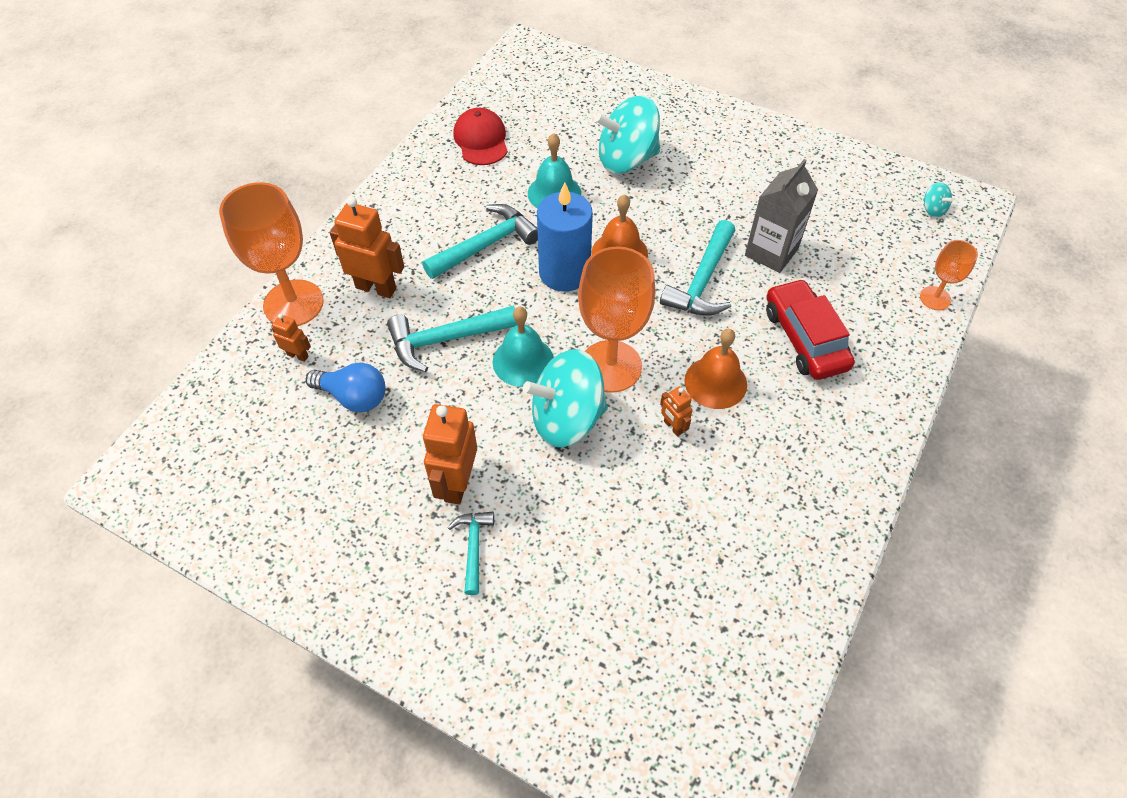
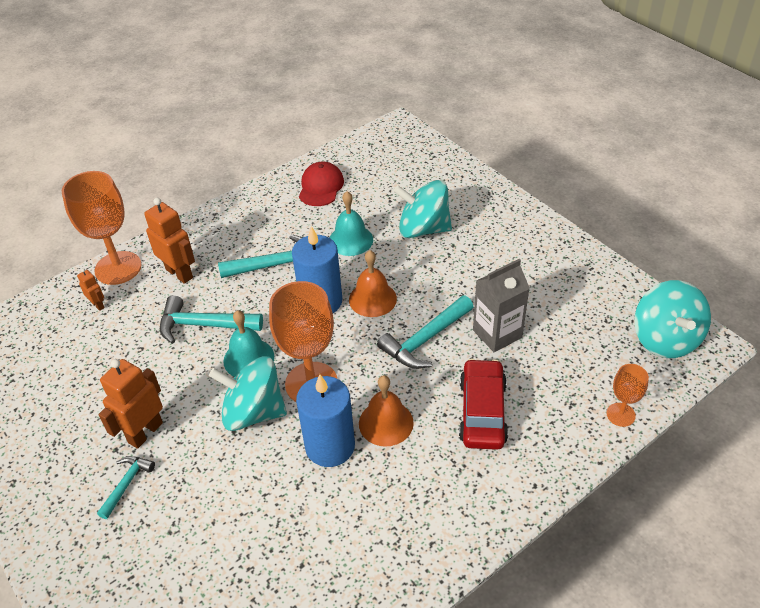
camera: 25 degrees right, 10 degrees down
(354, 397) = (115, 346): blue light bulb -> none
(673, 427) = (330, 446): orange robot -> blue candle
(933, 209) = (665, 339): turquoise spinning top -> turquoise spinning top, size x2.41

